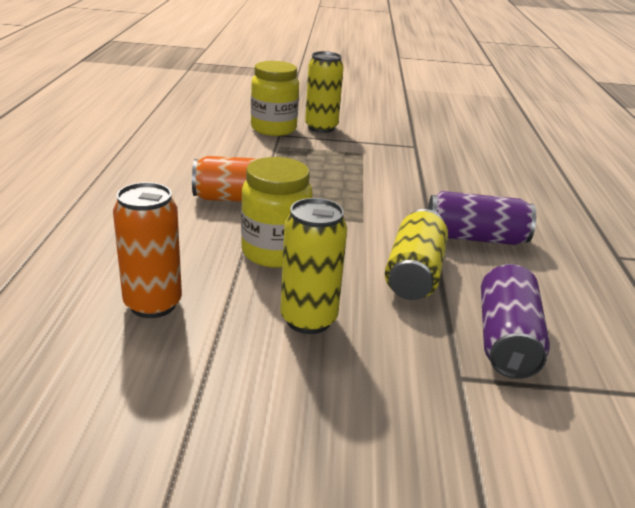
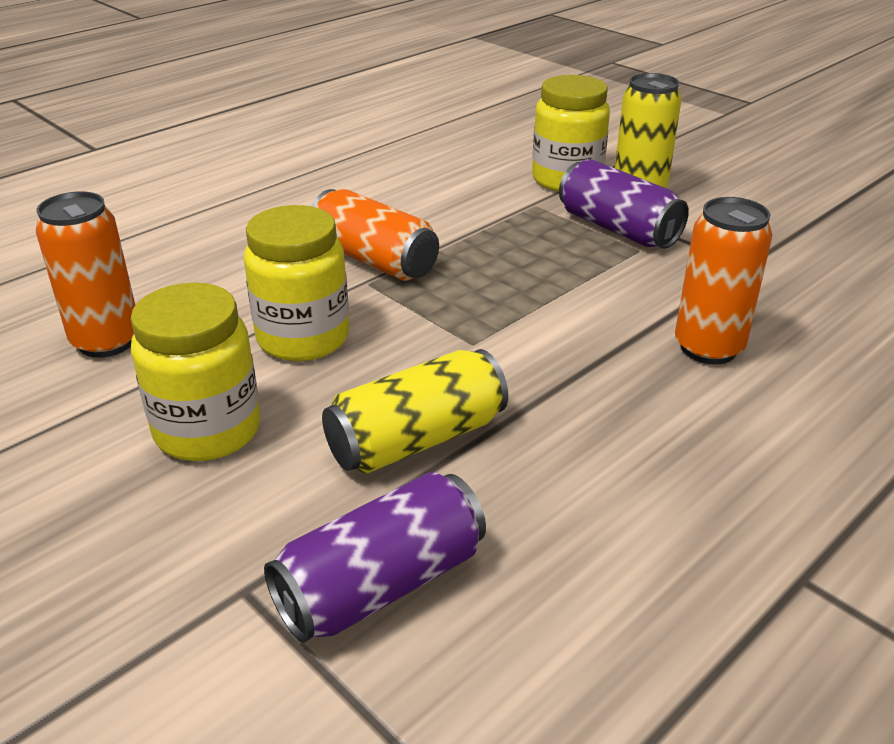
camera: 45 degrees right, 5 degrees up
(308, 319) = (208, 431): yellow can -> yellow jar
(457, 186) = (708, 348): none -> orange can
(475, 238) = (593, 433): purple can -> purple can (618, 229)

